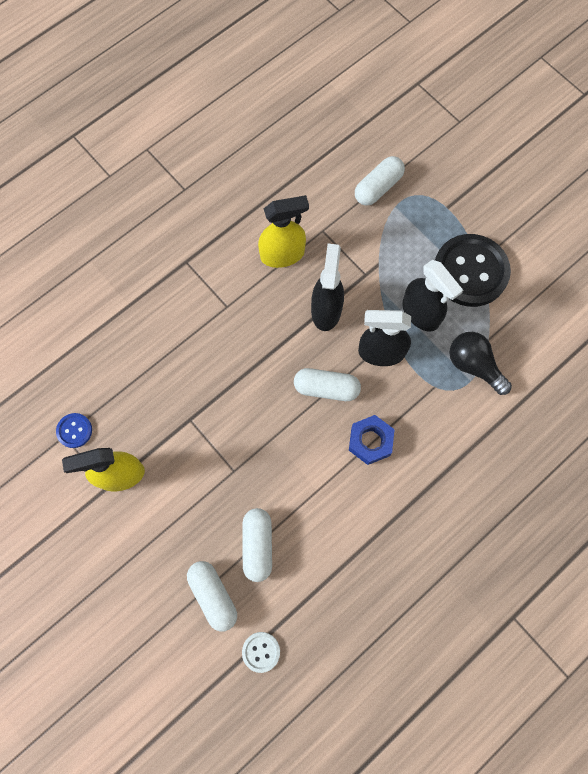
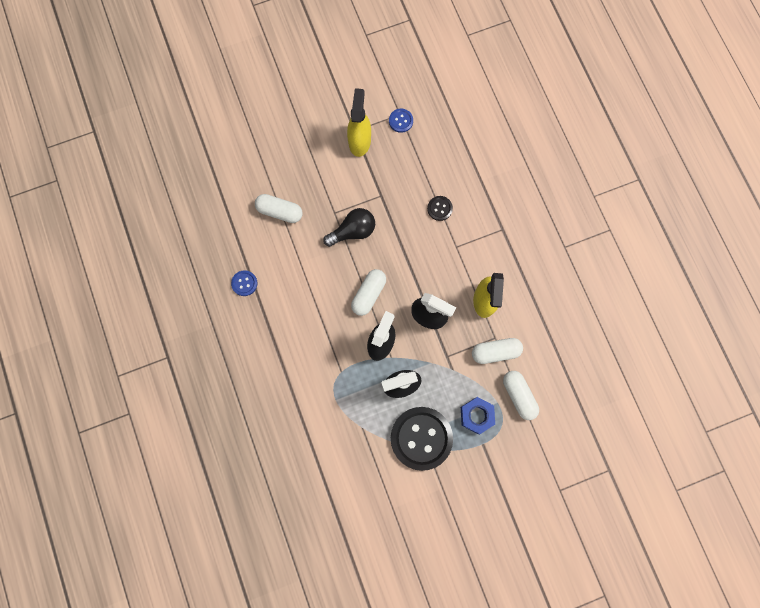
camera: 110 degrees right, 5 degrees up
(183, 341) = (439, 208): none -> black button
(213, 595) = (260, 175): white capsule -> white capsule (495, 352)
(261, 651) = (215, 192): white button -> none
(370, 441) = (319, 310): blue nut -> blue nut (476, 415)
(374, 553) = (244, 283): none -> blue button
(473, 365) = (346, 407): black light bulb -> black light bulb (353, 231)

